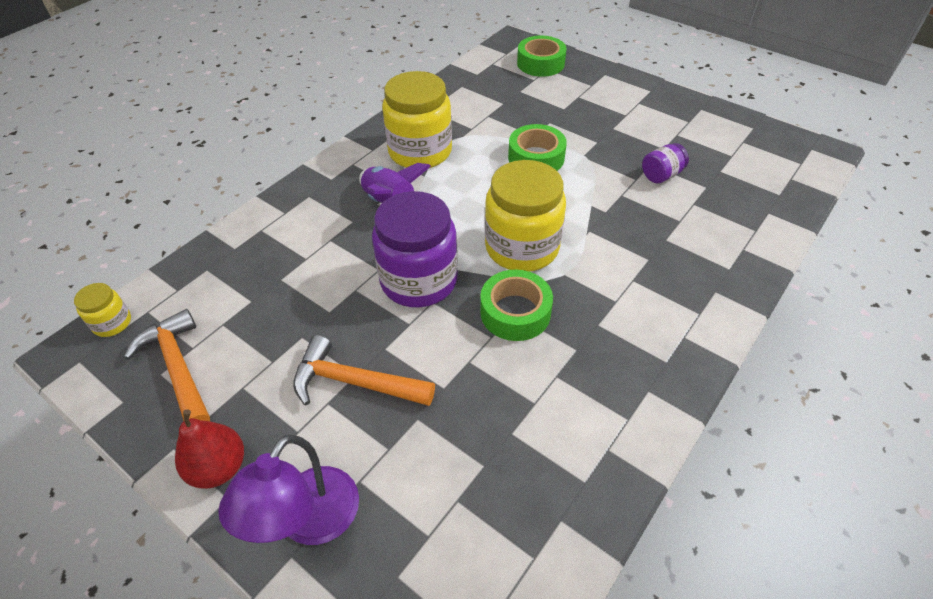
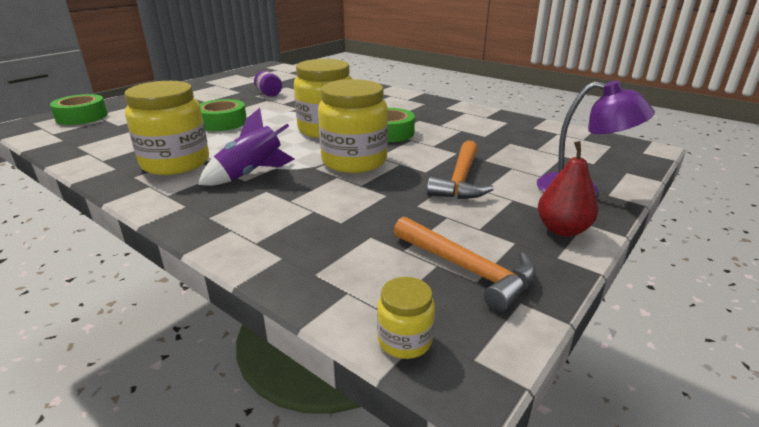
camera: 90 degrees left, 20 degrees down
(178, 368) = (467, 269): orange hammer -> orange hammer turned 105 degrees counterclockwise
(419, 280) = (354, 161): purple jar -> yellow jar

